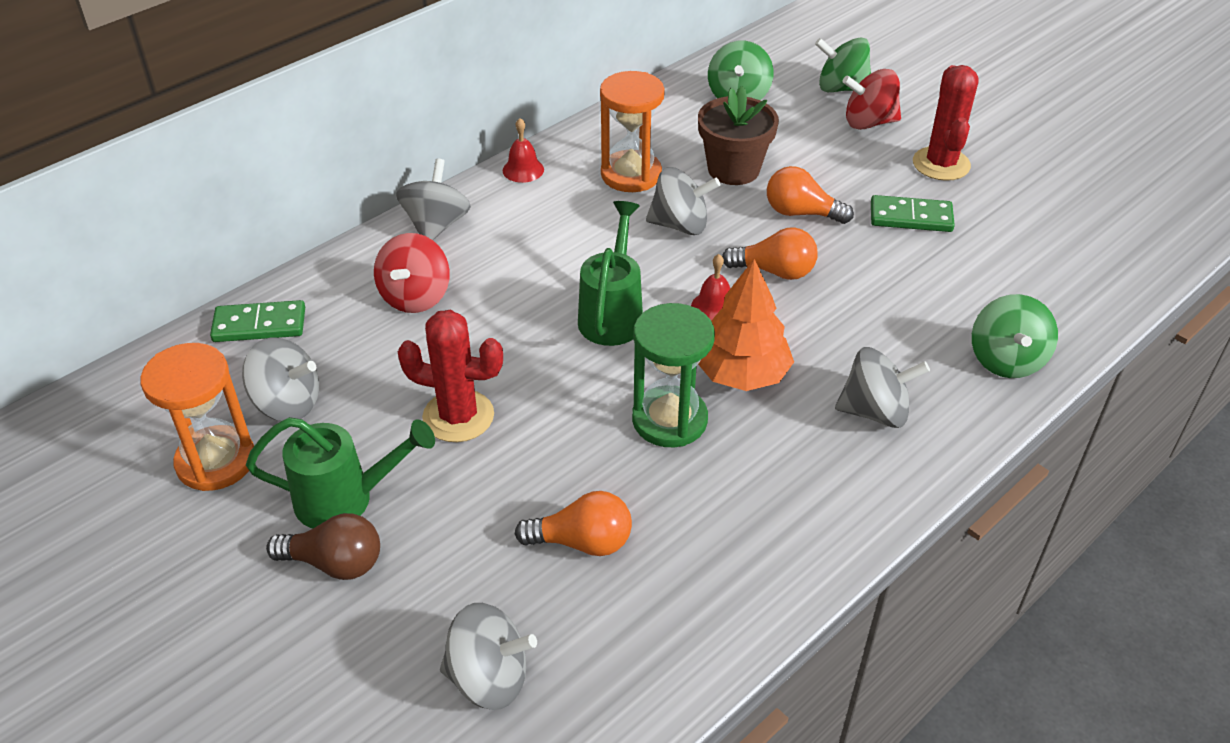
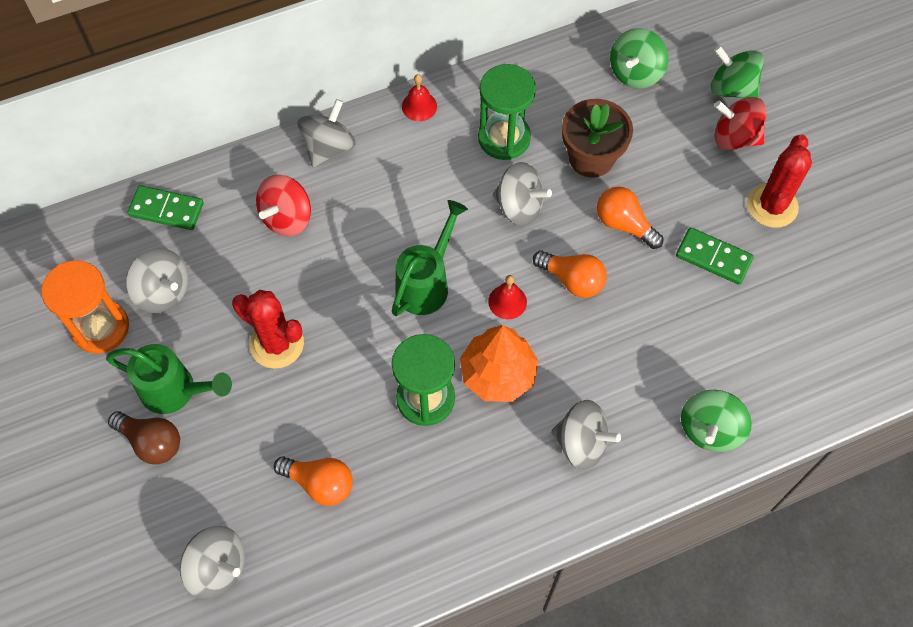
camera: 20 degrees right, 20 degrees up
(631, 174) = (504, 138): orange hourglass -> green hourglass

